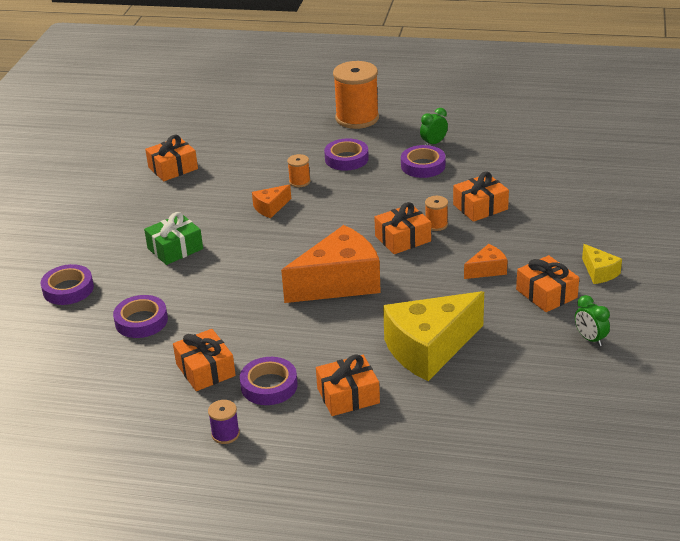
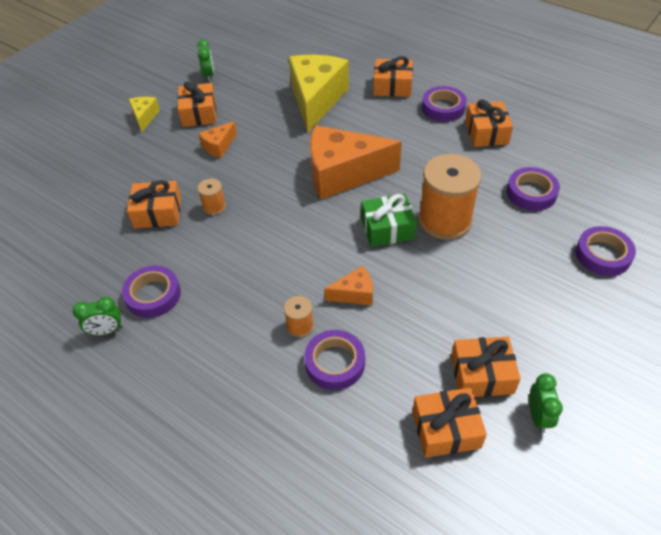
camera: 155 degrees left, 15 degrees up
(114, 188) = (538, 416): none -> green clock
(175, 248) = (480, 270): green gift -> green gift (387, 228)
(225, 434) = (486, 86): purple spool -> none
(346, 159) = (221, 346): purple tape -> purple tape (335, 363)
(357, 118) = (144, 435): orange spool -> orange spool (444, 220)
(402, 239) = (256, 201): orange gift -> orange gift (482, 374)
(429, 349) = (316, 100): yellow cheese -> yellow cheese turned 75 degrees counterclockwise
(487, 270) = (219, 146): orange cheese -> orange cheese turned 45 degrees counterclockwise

